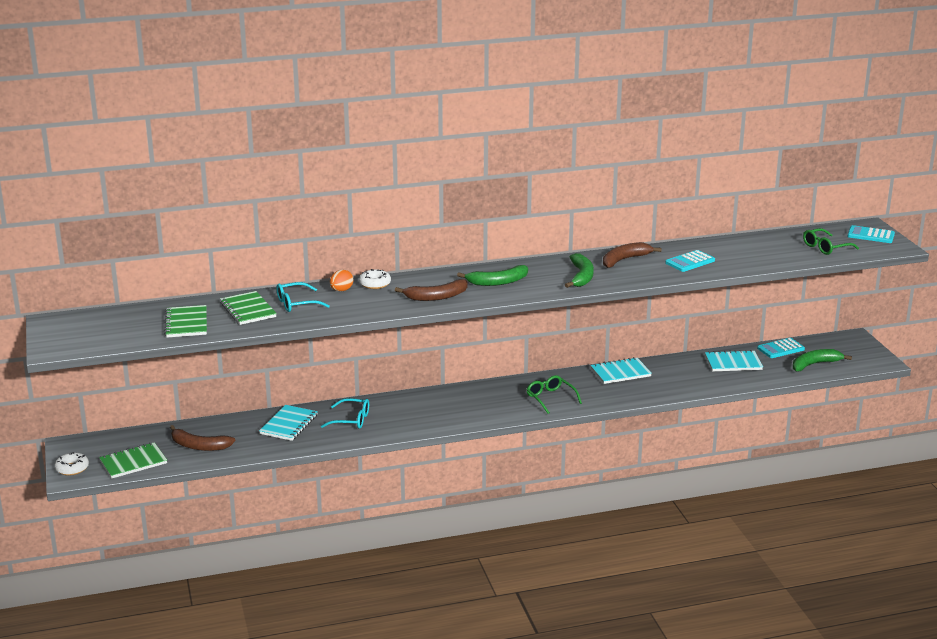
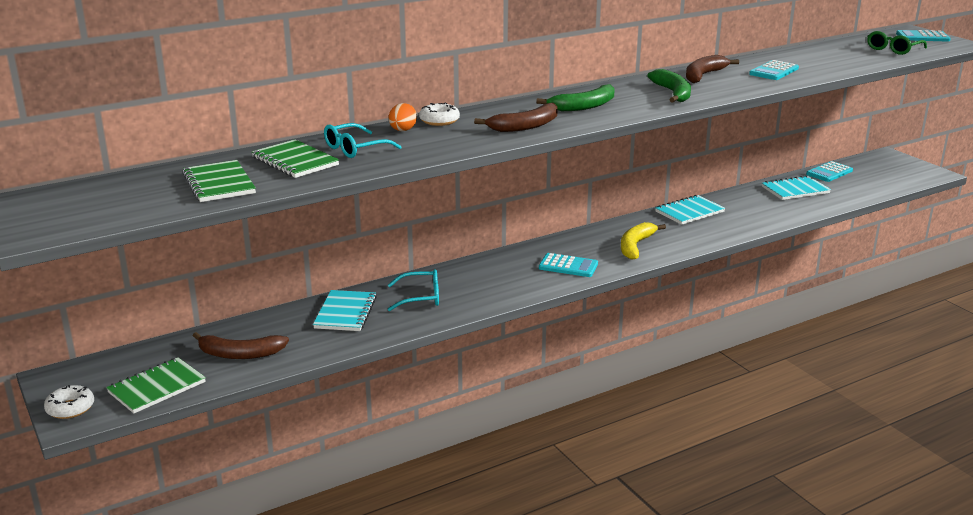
camera: 15 degrees left, 0 degrees up
(483, 409) = (568, 266): none -> turquoise calculator
(550, 398) = (635, 246): green glasses -> yellow banana
(814, 364) = (875, 182): green banana -> none

